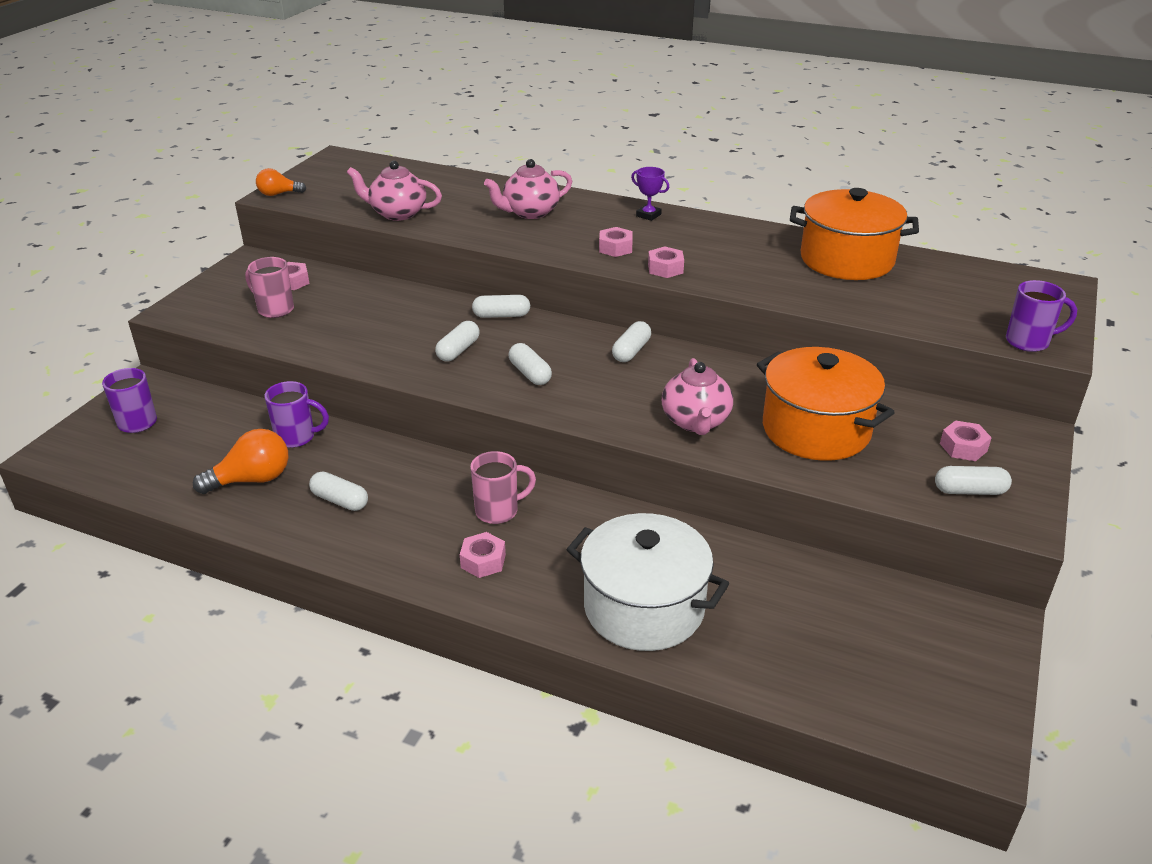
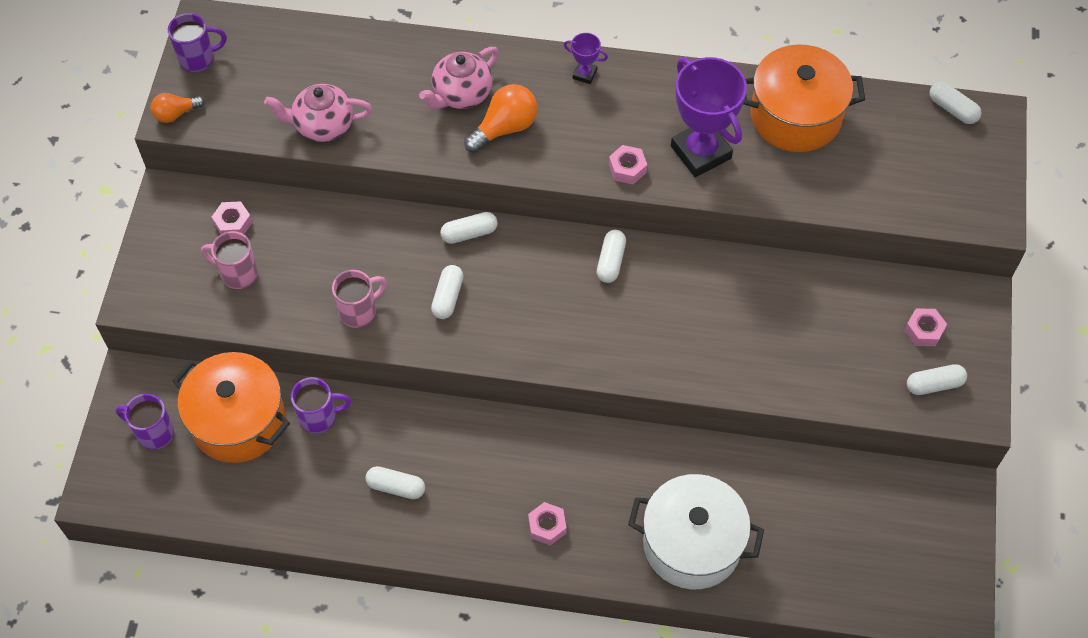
camera: 15 degrees left, 25 degrees up
(252, 480) = (304, 480): orange light bulb -> orange light bulb (505, 128)
(499, 511) = (539, 466): pink mug -> pink mug (359, 311)
(530, 373) = (527, 316): white capsule -> white capsule (952, 109)
(615, 248) = (569, 142): pink nut -> none
(695, 421) = (694, 349): pink teapot -> none
(742, 268) = (700, 152): none -> purple trophy
(816, 430) = (799, 336): orange pot -> orange pot (238, 421)
(1029, 342) = (972, 215): purple mug -> purple mug (198, 59)

